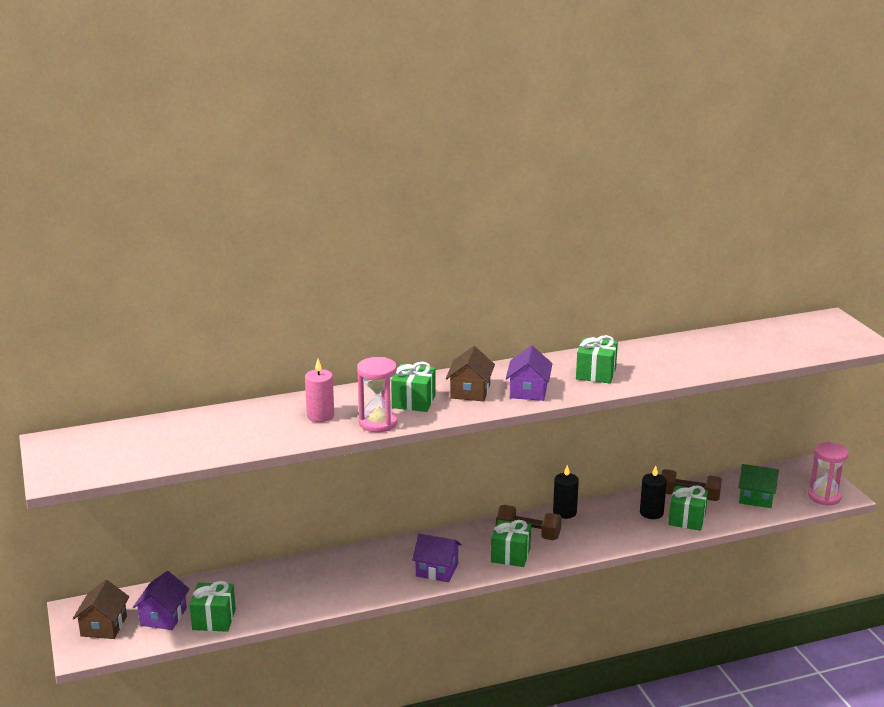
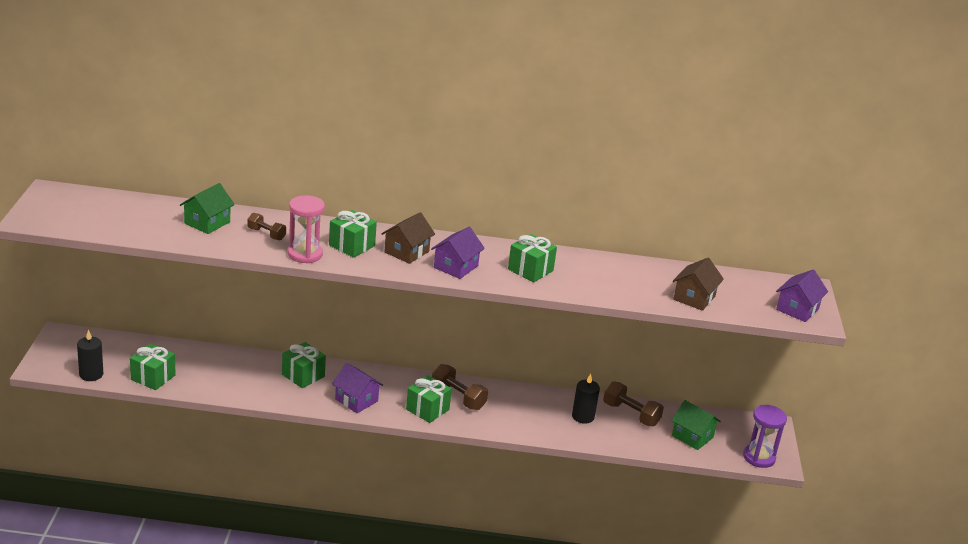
camera: 20 degrees right, 5 degrees up
(104, 626) = (71, 354): brown house -> brown house (694, 298)
(163, 616) = (118, 362): purple house -> purple house (797, 309)
(250, 423) = (207, 223): none -> green house
(320, 416) = (266, 234): pink candle -> brown dumbbell
(564, 512) = (506, 390): black candle -> black candle (91, 374)
(687, 519) = (609, 433): green gift -> green gift (303, 375)
(824, 497) = (759, 457): pink hourglass -> purple hourglass

